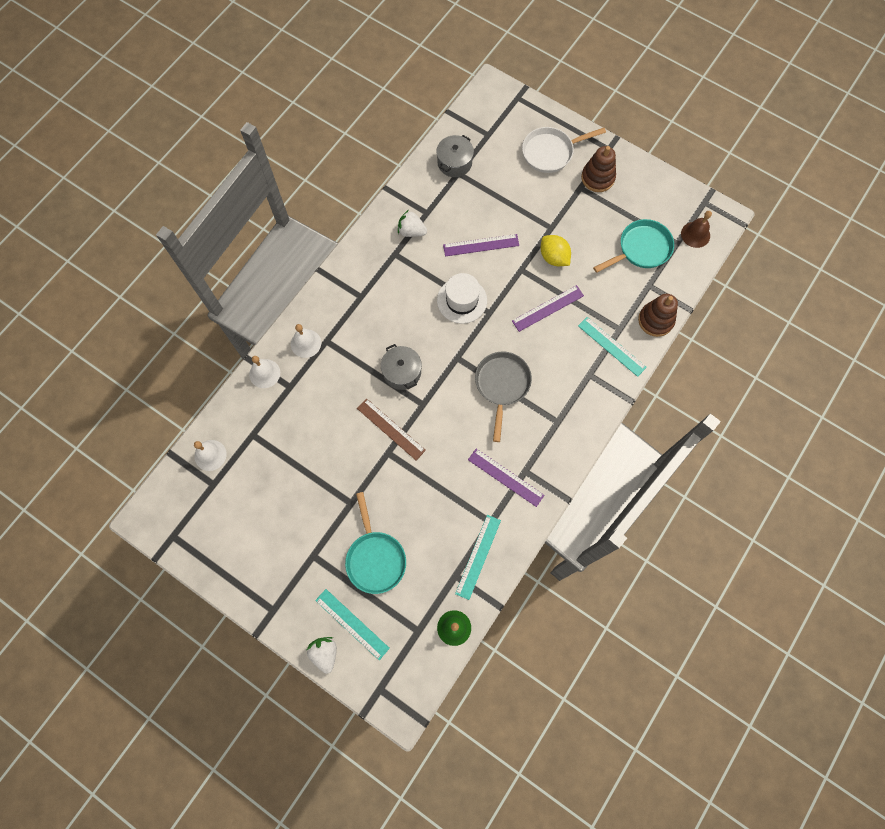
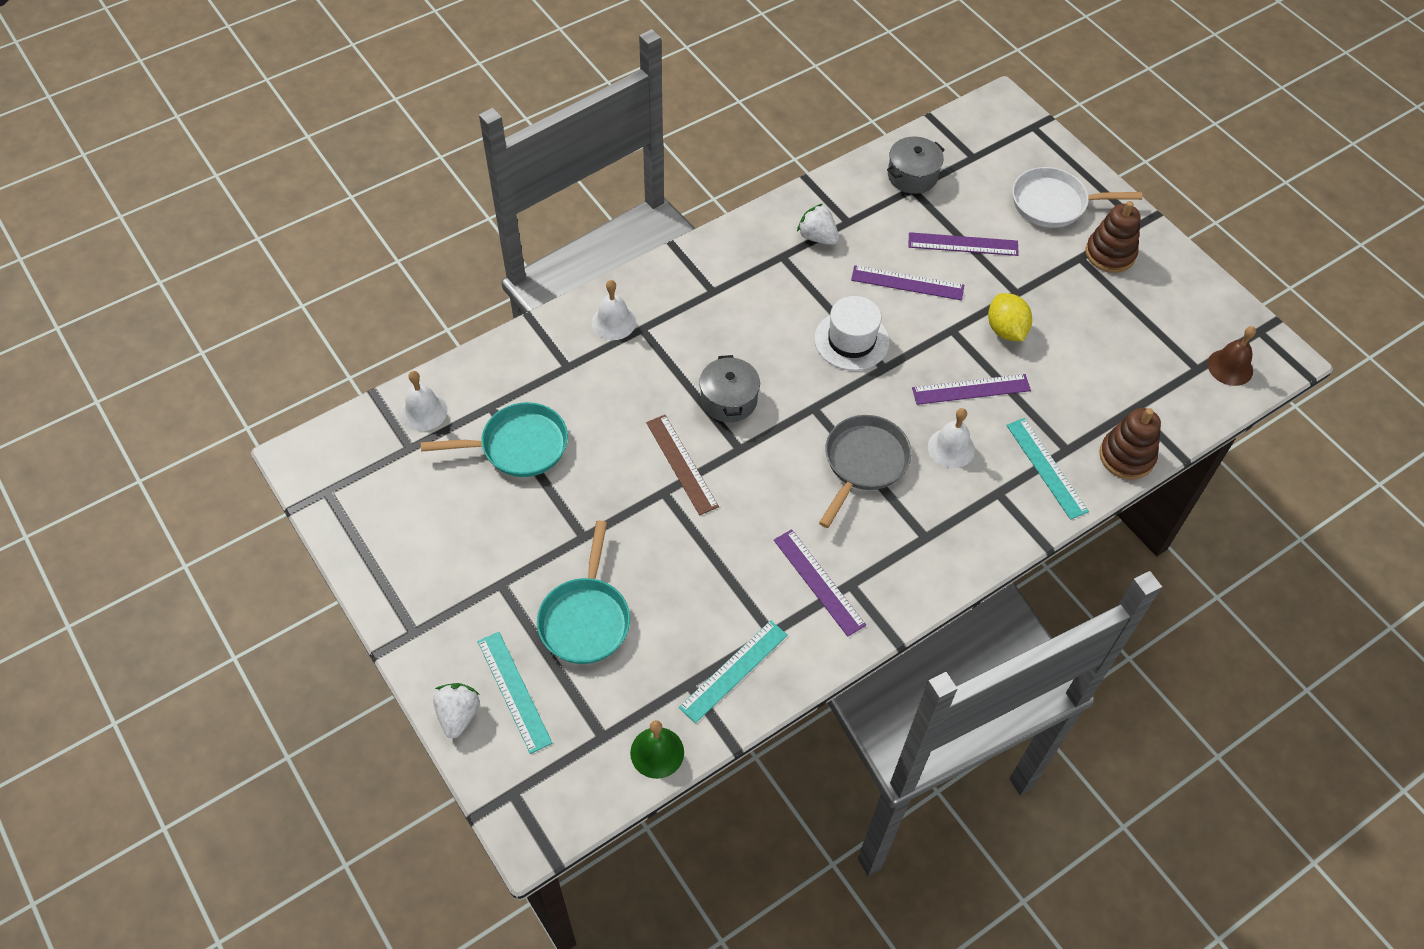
camera: 20 degrees right, 15 degrees down
(264, 373) = (542, 339): white bell -> white bell (951, 448)
(505, 203) = (963, 244): none -> purple ruler
(641, 249) = (1140, 360): turquoise pan -> turquoise pan (518, 446)

